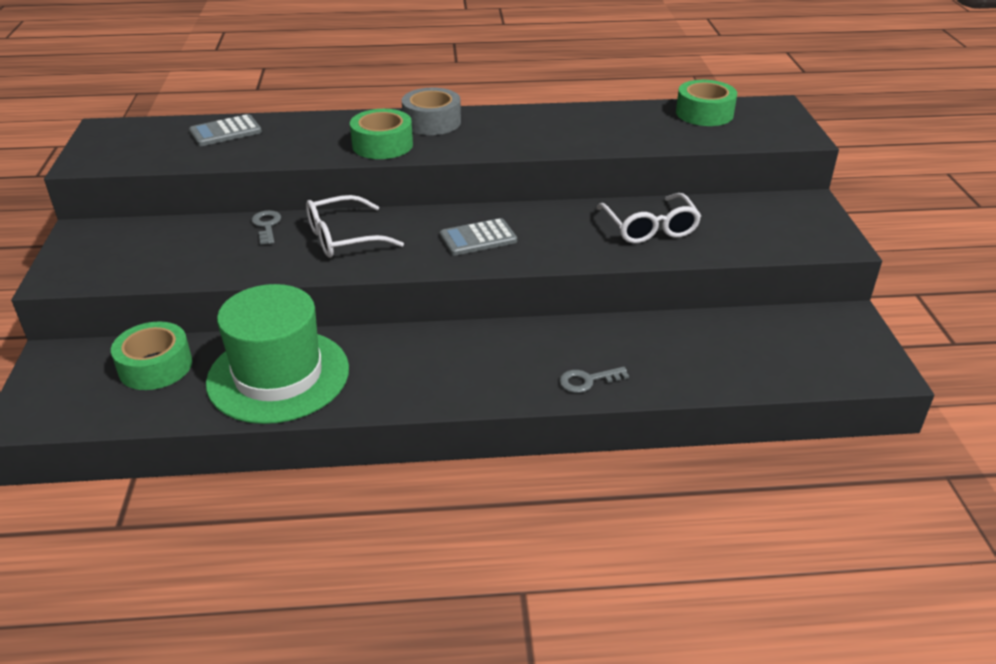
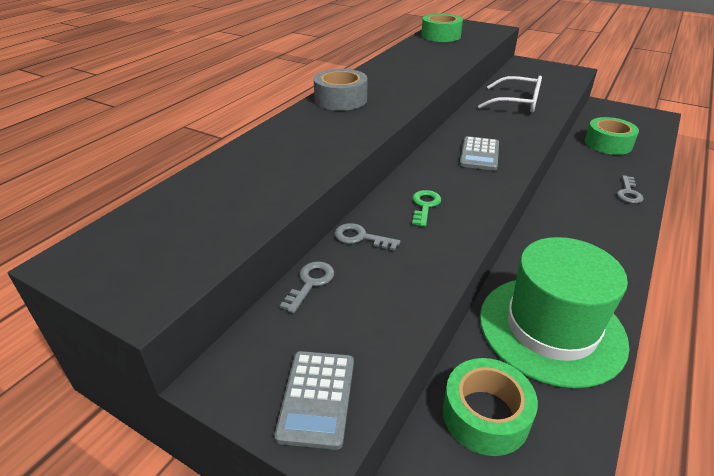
camera: 55 degrees left, 0 degrees up
(192, 226) = (310, 283): none -> grey key
(225, 132) = (217, 185): grey calculator -> grey calculator (316, 398)
(343, 238) = (425, 206): white glasses -> green key
(382, 145) = (355, 125): green tape -> green tape (608, 144)

